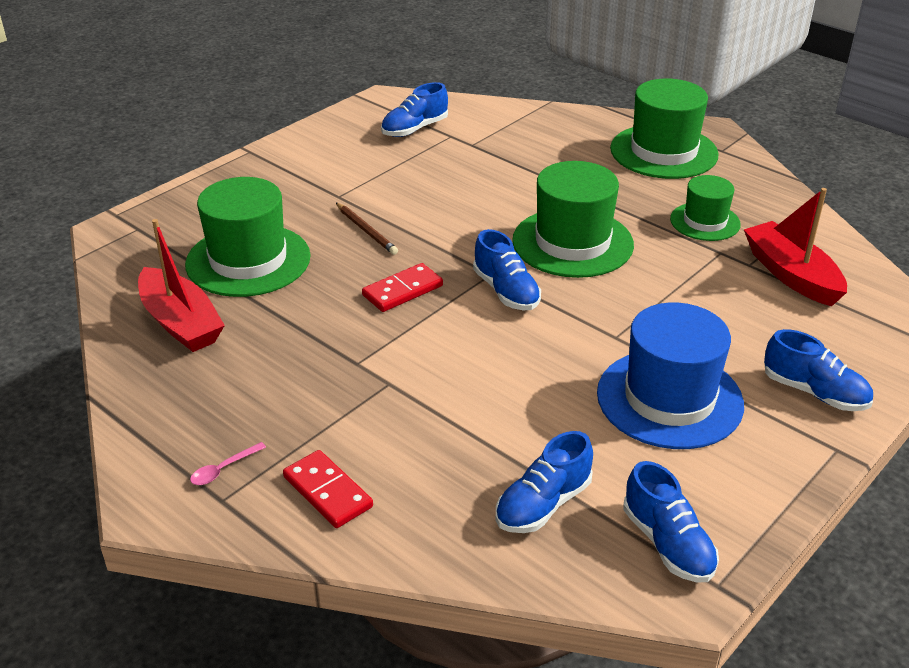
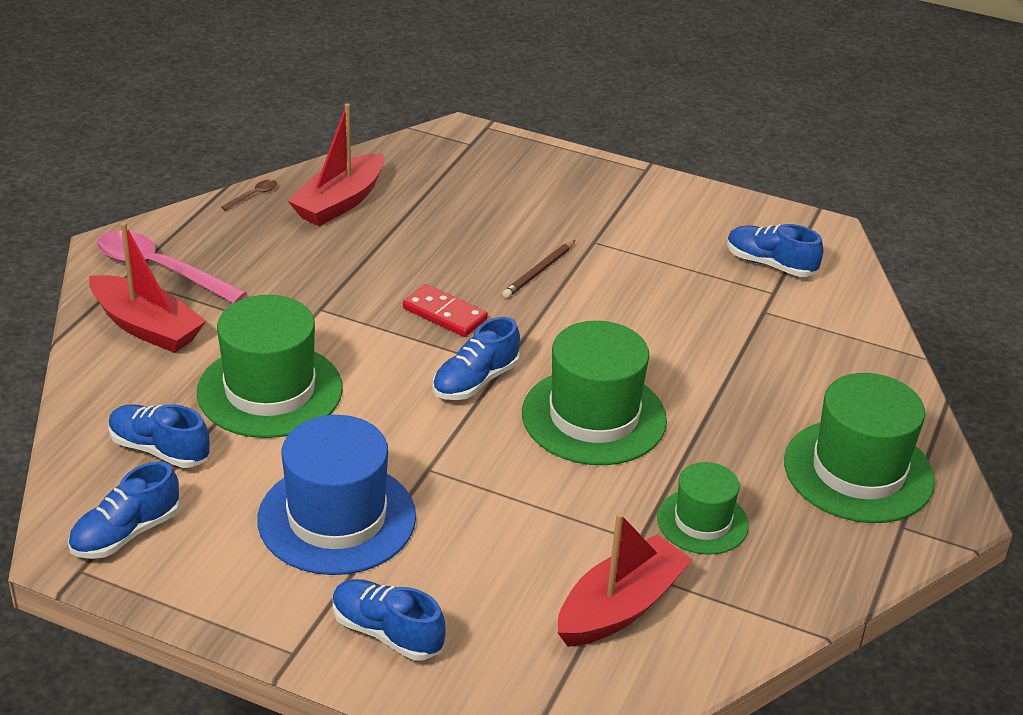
camera: 70 degrees right, 0 degrees up
(125, 380) = (253, 195): none -> brown spoon
(223, 469) = (160, 269): pink spoon -> pink spoon, size x2.42
(248, 260) = (450, 214): green hat -> green hat (270, 390)
(327, 492) = (146, 327): red domino -> red boat
(814, 392) = (387, 633): blue shoe -> blue shoe turned 105 degrees clockwise

